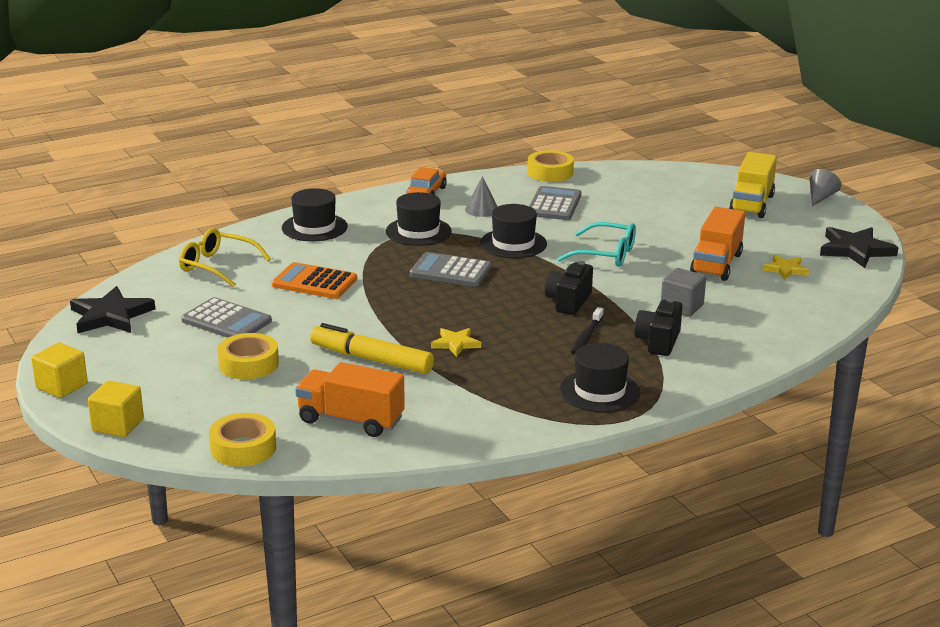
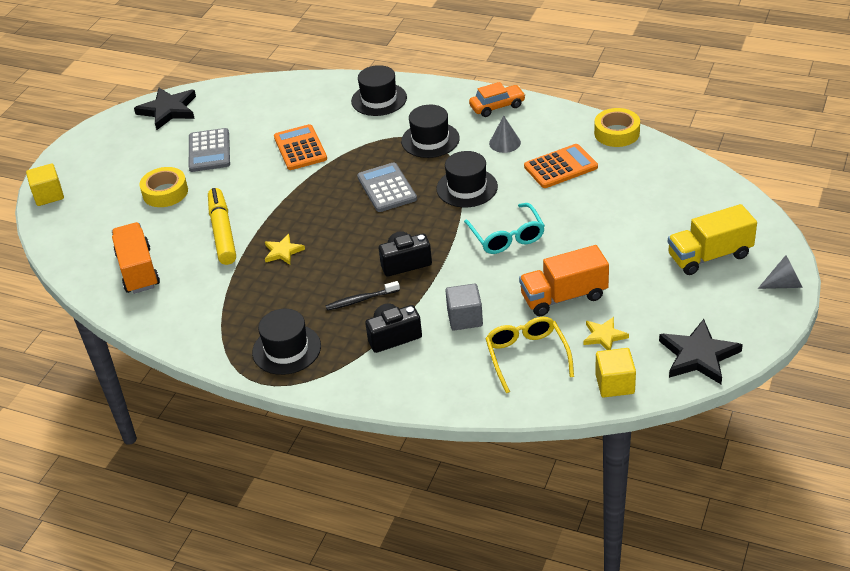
camera: 55 degrees right, 15 degrees up
(61, 386) = (71, 150): yellow cube -> yellow cube (615, 384)
(216, 266) = (276, 101): yellow glasses -> yellow glasses (526, 355)
(243, 448) = (66, 252): yellow tape -> none
(554, 205) = (560, 167): grey calculator -> orange calculator

